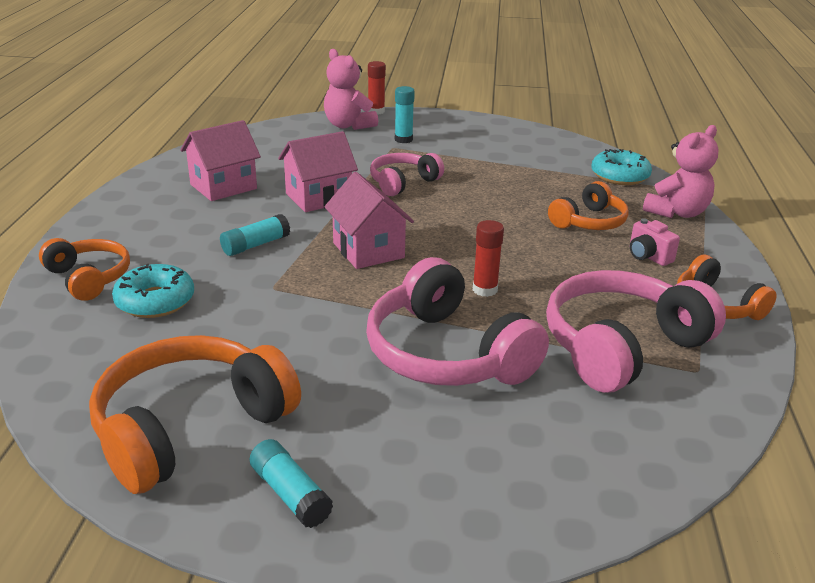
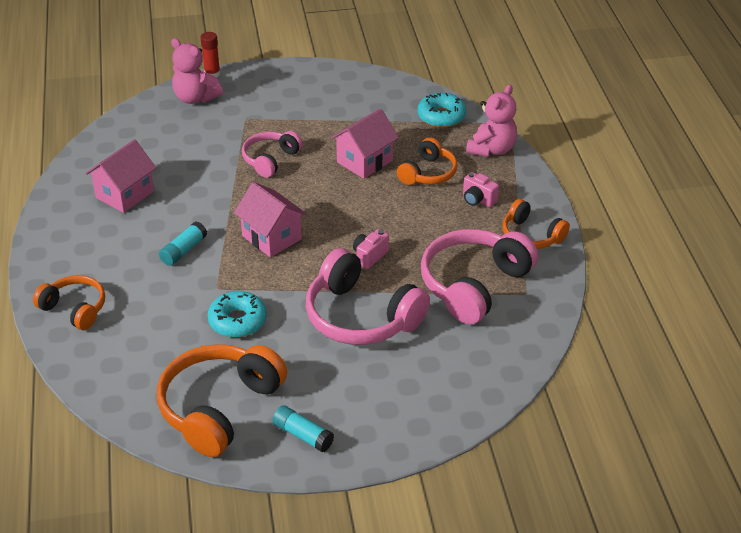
camera: 15 degrees left, 10 degrees up
(155, 301) = (137, 318): turquoise donut -> turquoise donut (237, 321)
(318, 197) = (209, 190): pink house -> pink house (364, 161)
(403, 139) = (251, 107): turquoise glue stick -> none
(485, 289) = (369, 256): red glue stick -> pink camera

